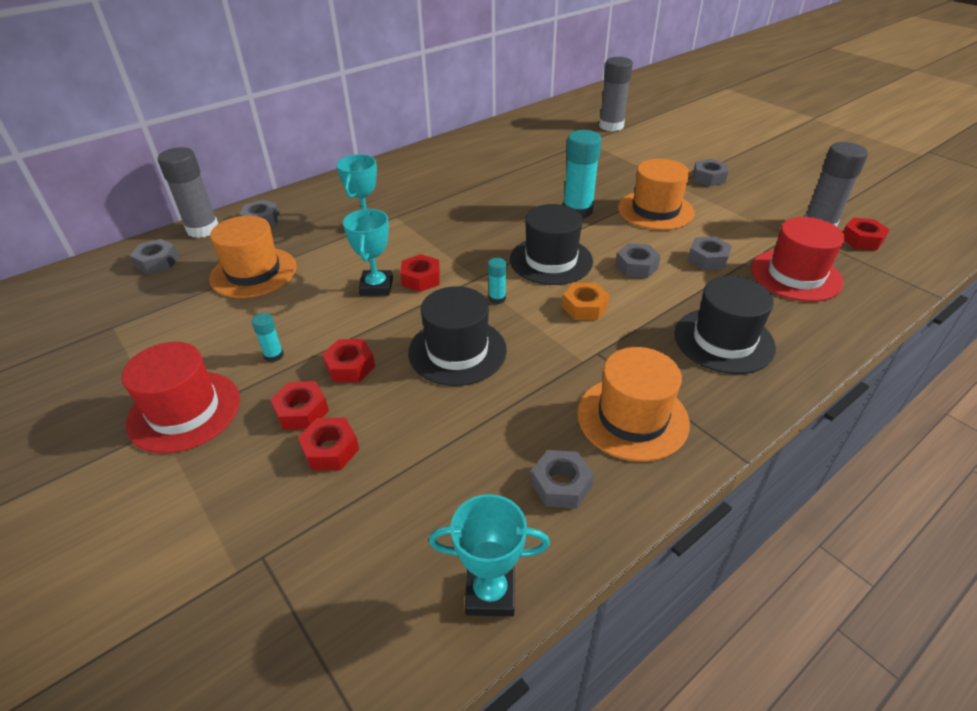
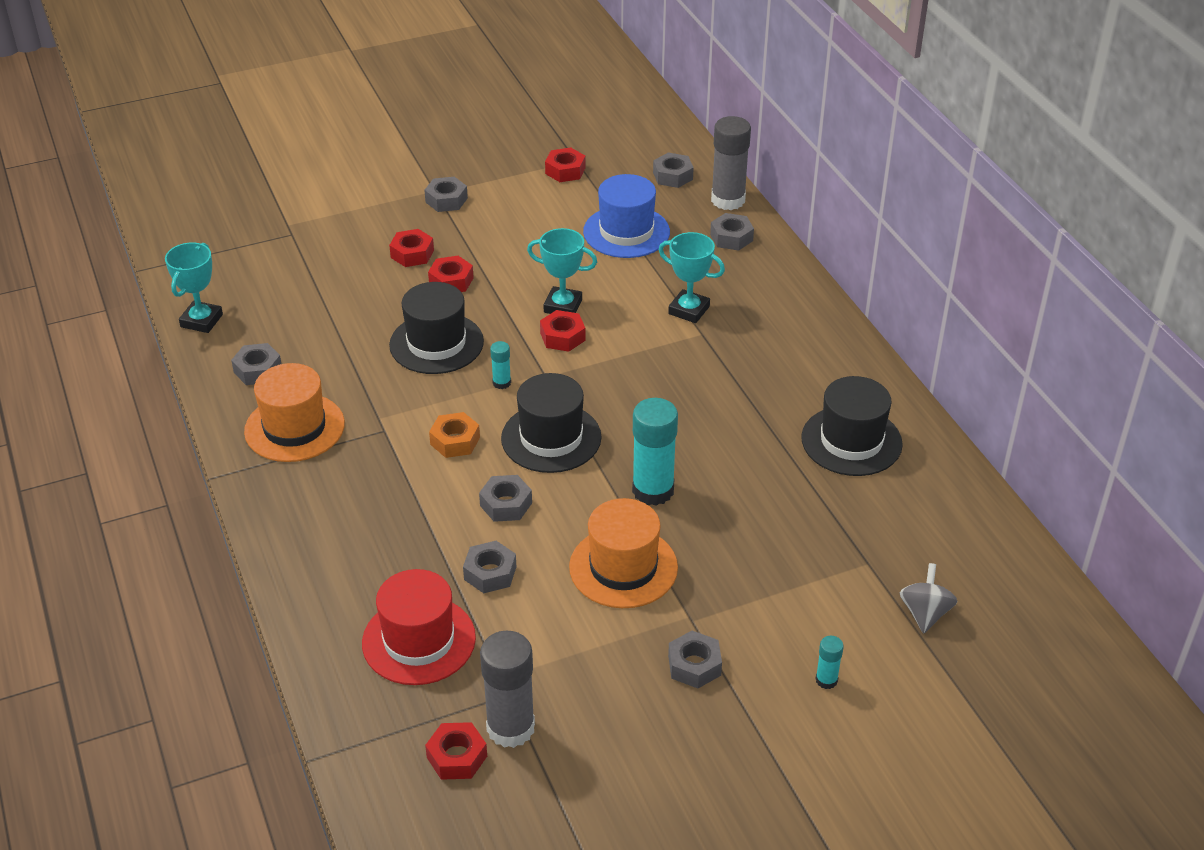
camera: 105 degrees right, 0 degrees up
(184, 411) = (446, 200): red hat -> grey nut
(253, 272) = (626, 232): orange hat -> blue hat
(274, 355) = (489, 242): turquoise glue stick -> turquoise glue stick (826, 680)
(330, 450) = (363, 265): red nut -> red nut (565, 171)
(611, 126) = (925, 613): grey glue stick -> grey spinning top
(724, 340) = (349, 525): black hat -> black hat (851, 441)

